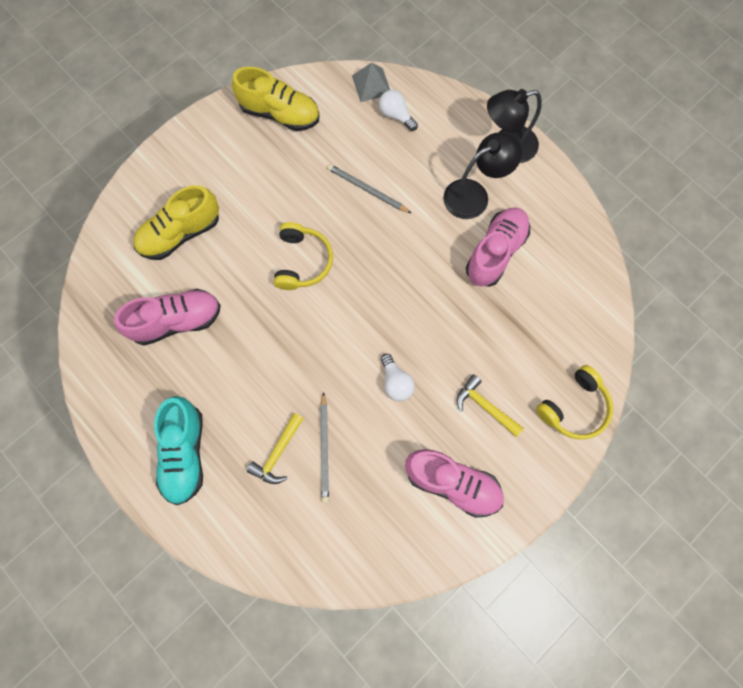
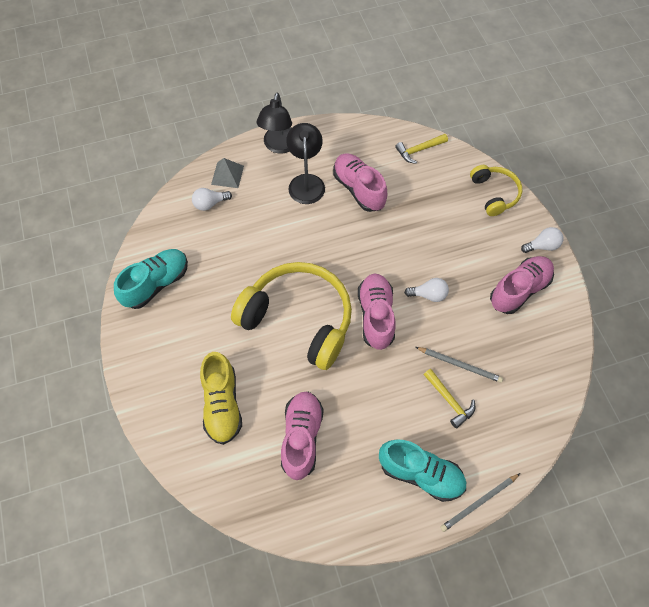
camera: 65 degrees left, 10 degrees down
(280, 114) = (156, 284): yellow shoe -> turquoise shoe
(302, 261) = (298, 319): yellow headphones -> yellow headphones, size x1.92
(343, 337) = (376, 316): none -> pink shoe
(367, 190) = (262, 249): grey pencil -> grey pencil (479, 503)
(371, 85) = (172, 209): grey pyramid -> grey pyramid (227, 175)
(485, 406) = (471, 245): yellow hammer -> yellow hammer (419, 150)
(528, 491) = (542, 246): none -> white light bulb

